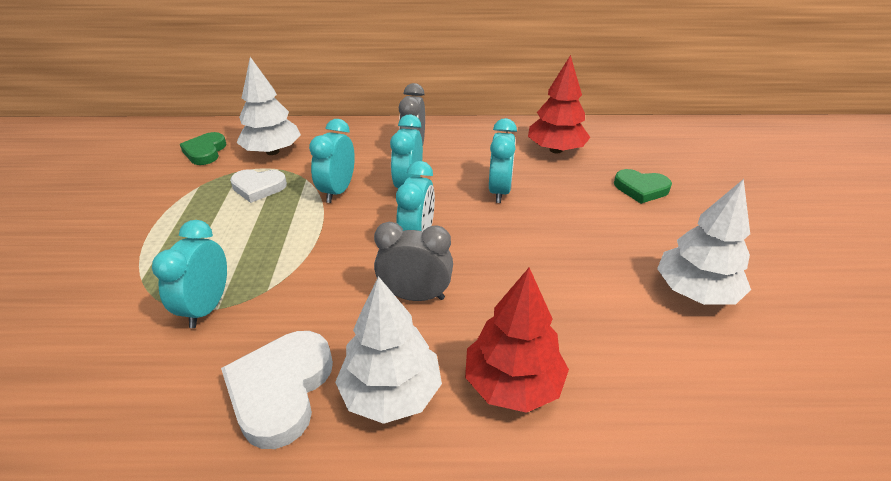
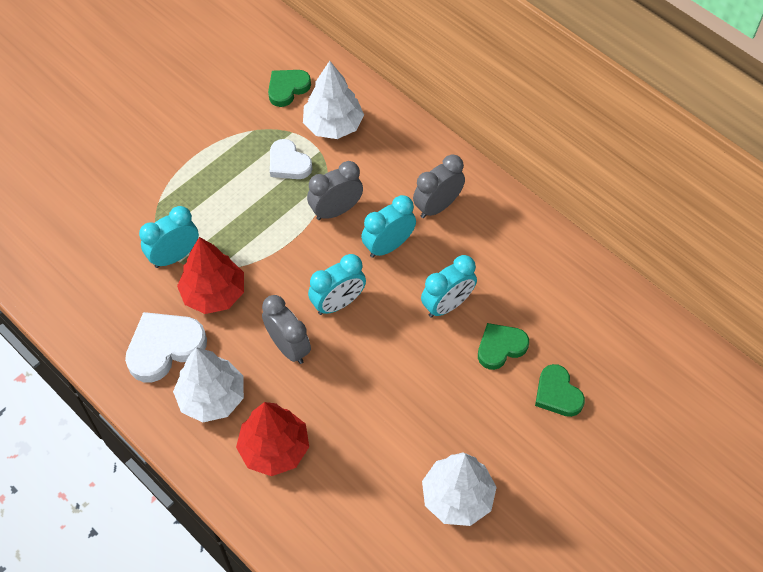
camera: 45 degrees right, 20 degrees up
(337, 191) = (336, 210): turquoise clock -> grey clock
(556, 150) = (551, 298): red tree -> red tree (214, 293)
(569, 189) = (500, 347): none -> green heart

